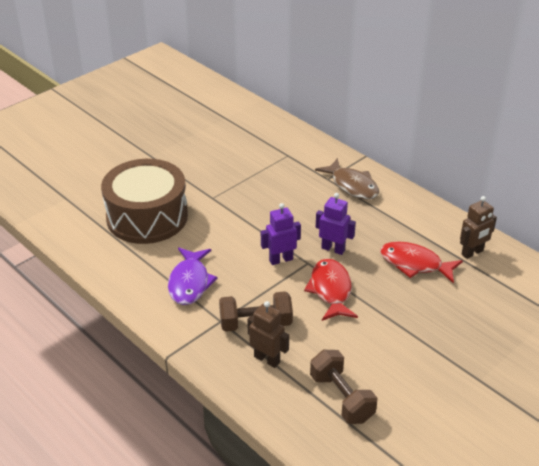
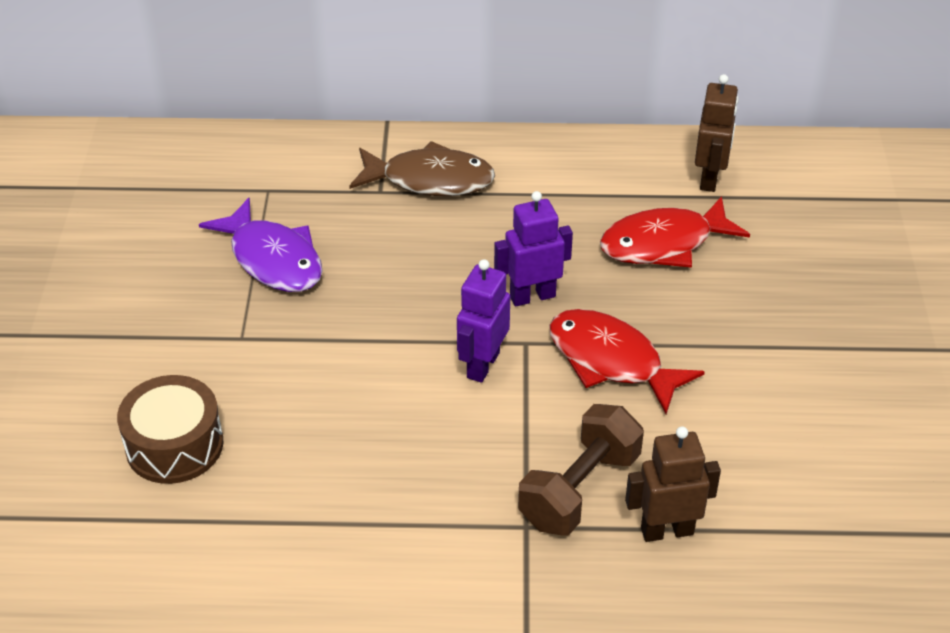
camera: 45 degrees left, 5 degrees up
(147, 217) = (174, 445): brown drum -> brown drum, size x0.54
(190, 282) = (398, 502): purple fish -> purple fish (273, 259)
(341, 398) = (827, 506): brown dumbbell -> none

